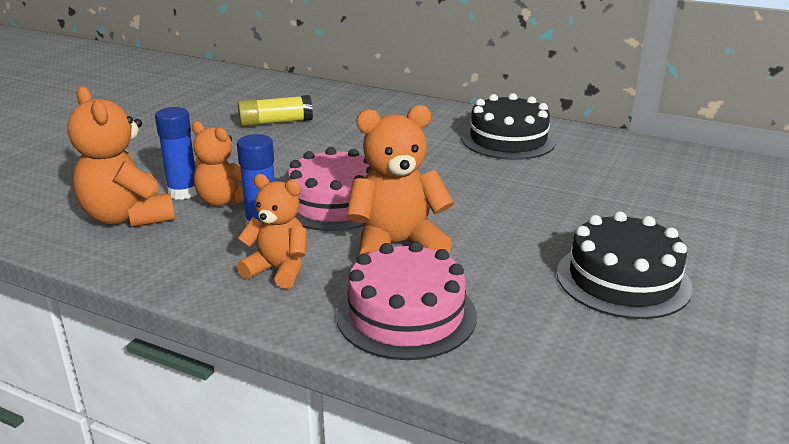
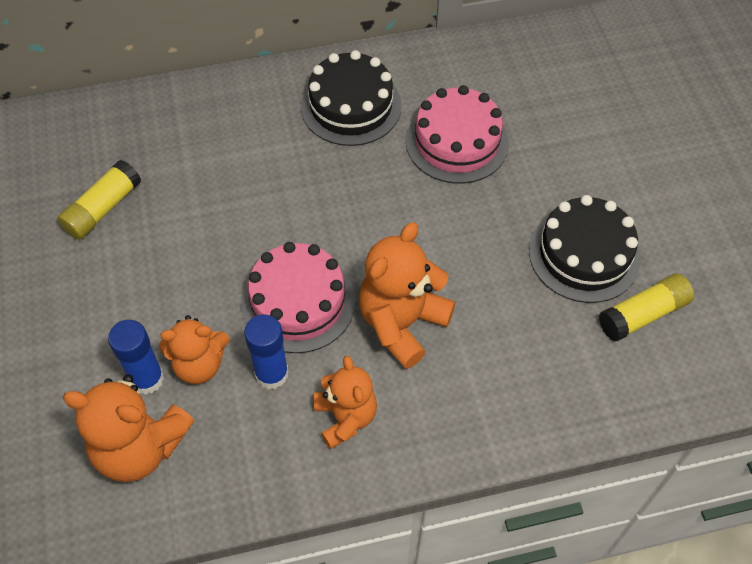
camera: 40 degrees left, 30 degrees up
(278, 270) = (345, 418): orange teddy bear -> orange teddy bear turned 90 degrees clockwise
(406, 315) = (483, 398): pink cake -> pink cake (457, 142)
(644, 341) = (642, 314): none -> yellow glue stick

